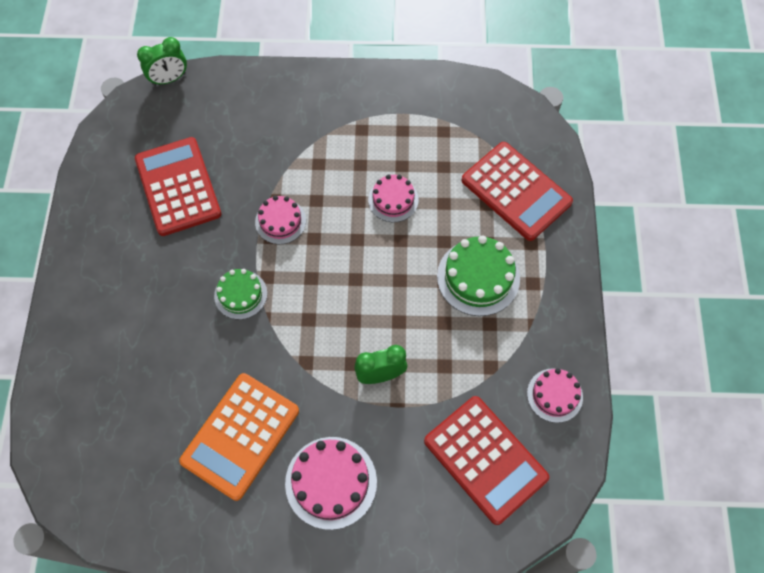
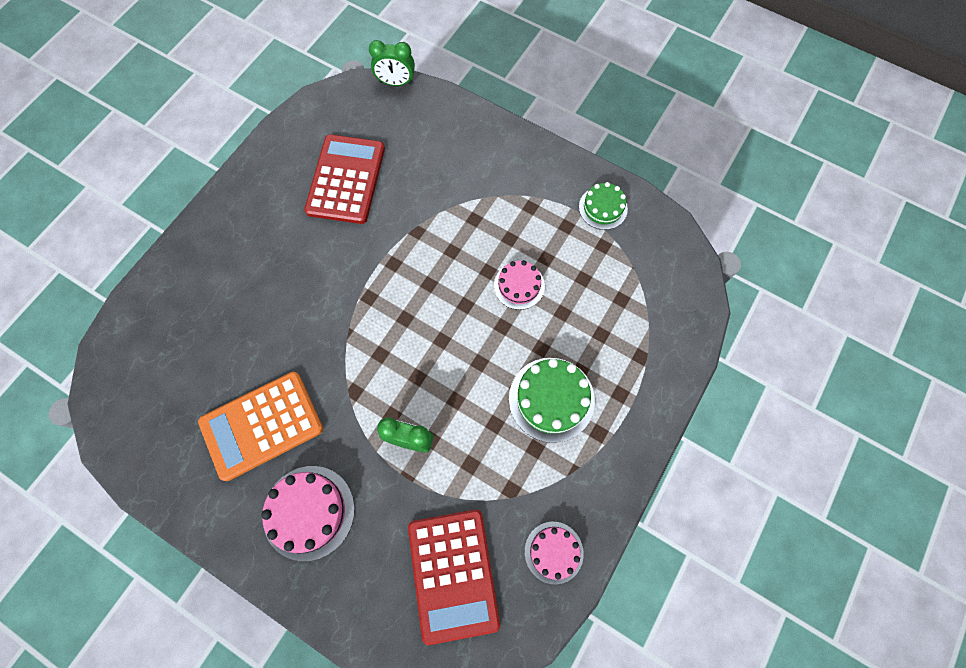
camera: 30 degrees right, 5 degrees up
(240, 294) = (338, 301): green cake -> green cake (603, 208)
(280, 221) = (410, 254): pink cake -> none
(516, 191) = (636, 337): red calculator -> none

